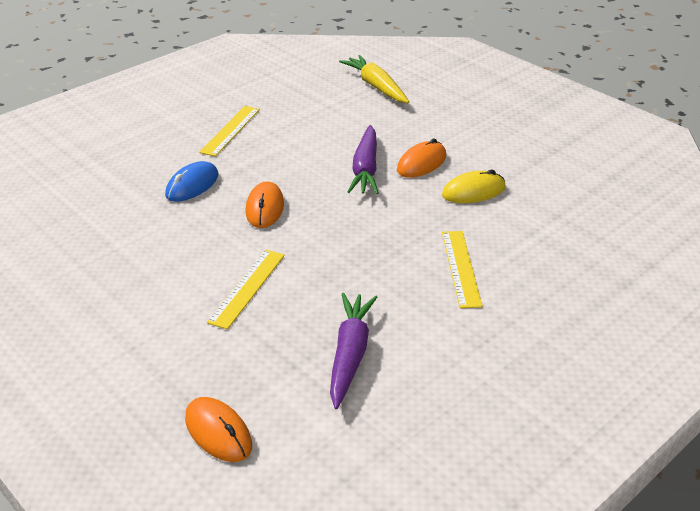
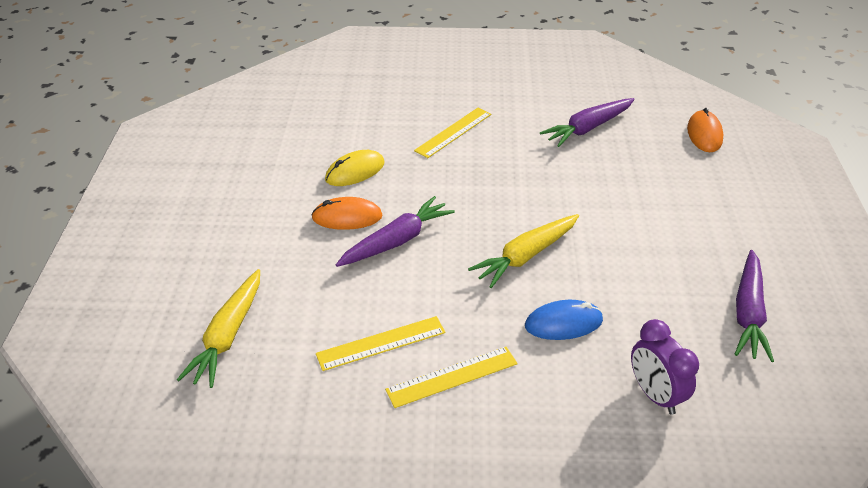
camera: 135 degrees left, 5 degrees up
(58, 260) = (748, 313): none -> purple carrot
(97, 181) = (655, 394): none -> purple clock
(247, 288) = (609, 199): yellow ruler -> yellow ruler (381, 343)
(265, 208) = (525, 256): orange mouse -> yellow carrot
(473, 191) = (355, 171): yellow mouse -> yellow mouse turned 60 degrees counterclockwise

